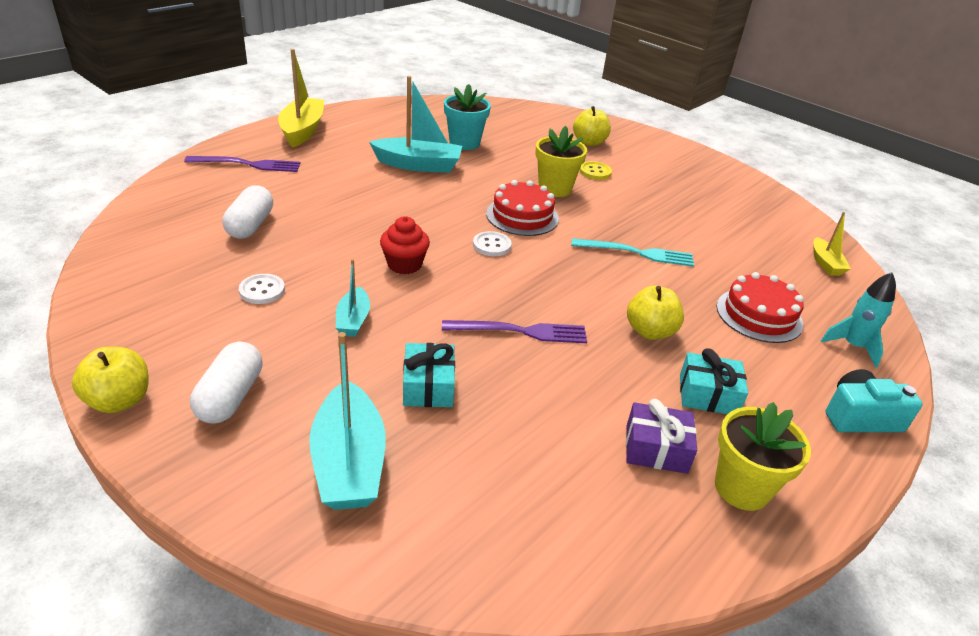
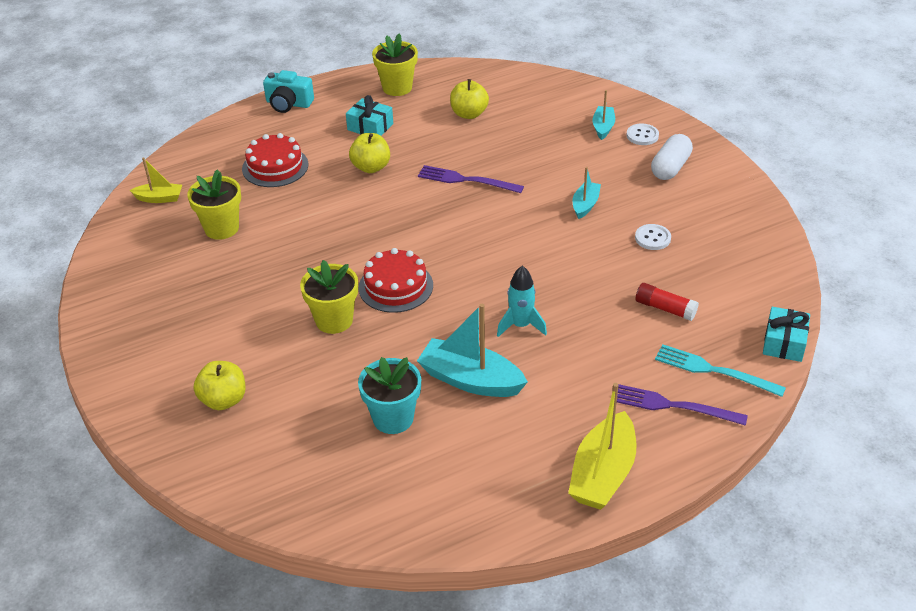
camera: 155 degrees left, 5 degrees up
(119, 400) = (737, 175): yellow apple -> yellow apple (469, 114)
(250, 225) = (665, 308): white capsule -> red glue stick
(349, 462) = (603, 127): turquoise boat -> turquoise boat, size x0.55
(404, 264) = (532, 246): red cupcake -> none
(428, 386) = (546, 156): turquoise gift -> turquoise gift (784, 343)
(492, 245) = (446, 256): white button -> white button (642, 135)
(595, 172) = (265, 341): yellow button -> none
(637, 253) = (318, 231): turquoise fork -> turquoise fork (713, 370)
(656, 449) = (428, 108): purple gift -> none
(730, 244) = (221, 228): none -> yellow flower pot
(825, 263) = (159, 198): yellow boat -> yellow boat turned 75 degrees clockwise
(853, 346) = (234, 138): turquoise rocket -> turquoise rocket (521, 325)

